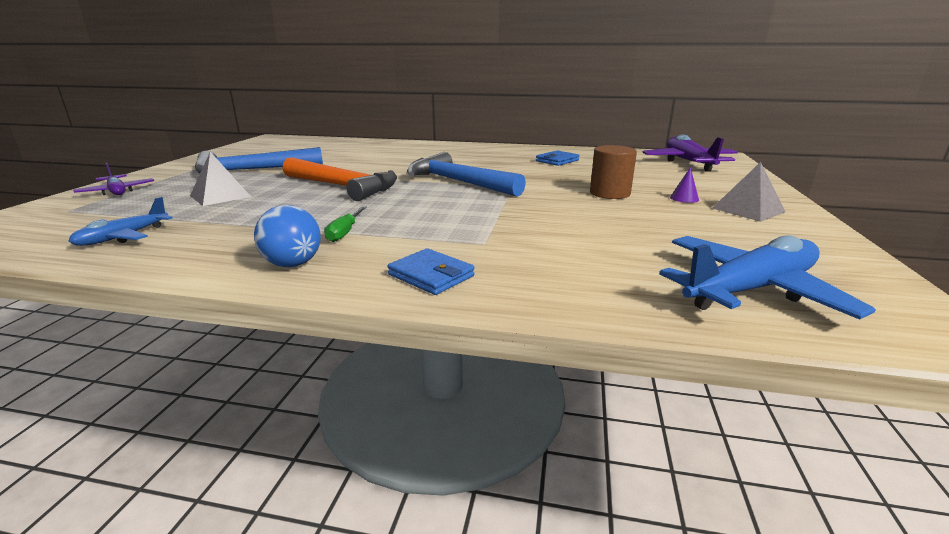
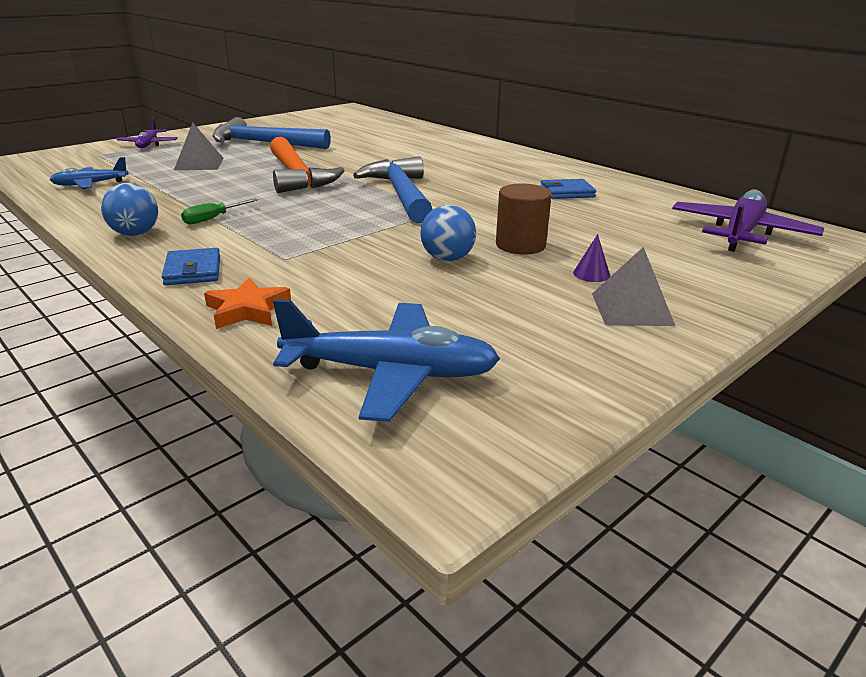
camera: 35 degrees right, 5 degrees up
(554, 287) = (247, 310): none -> orange star
(591, 212) = (447, 259): none -> blue ball

